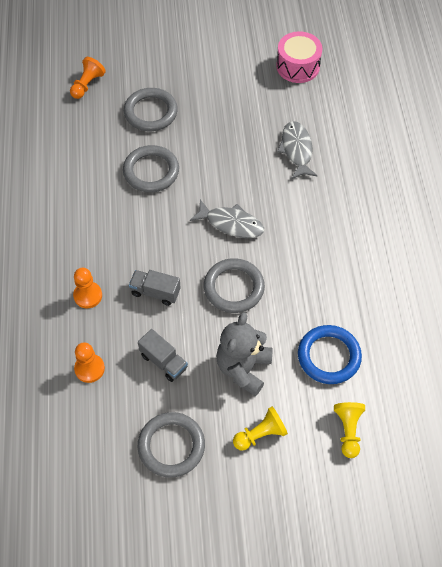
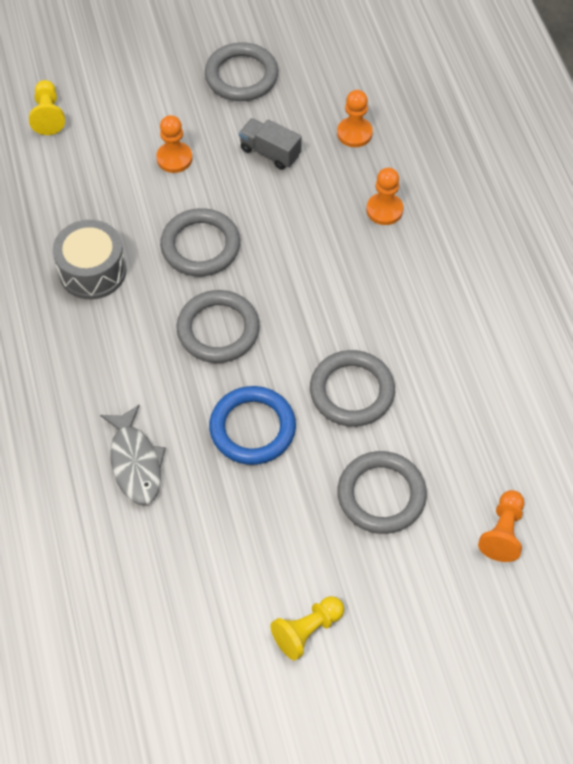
camera: 170 degrees right, 0 degrees up
(155, 292) = (300, 226): grey truck -> none
(231, 224) = (218, 330): grey fish -> grey ring
(243, 368) = (174, 158): grey teddy bear -> orange pawn
(260, 434) = (145, 99): yellow pawn -> yellow pawn (307, 631)
(298, 66) = (147, 633): pink drum -> none
(317, 280) = (92, 271): none -> grey drum
(329, 356) = (73, 185): blue ring -> blue ring (252, 428)

